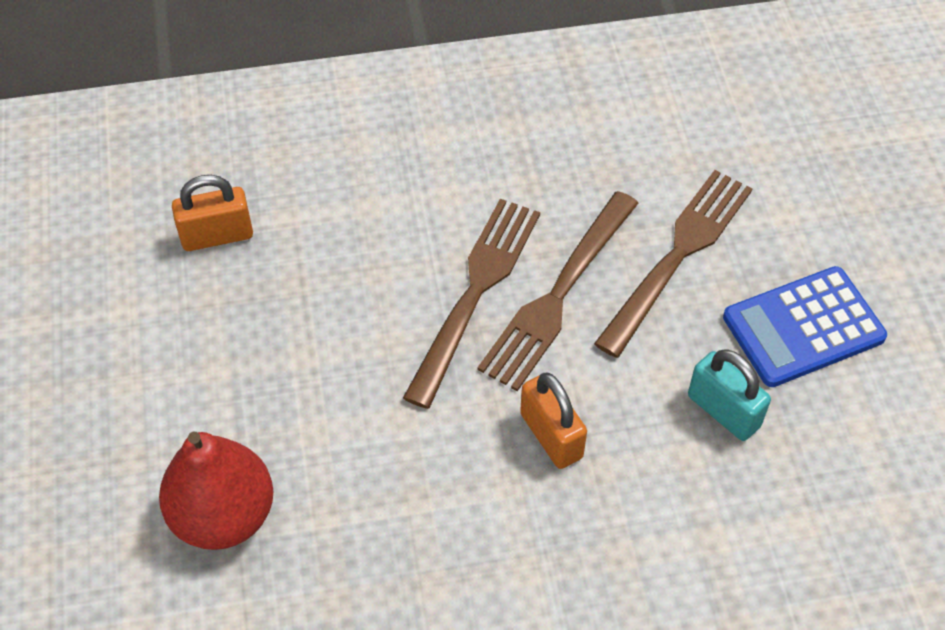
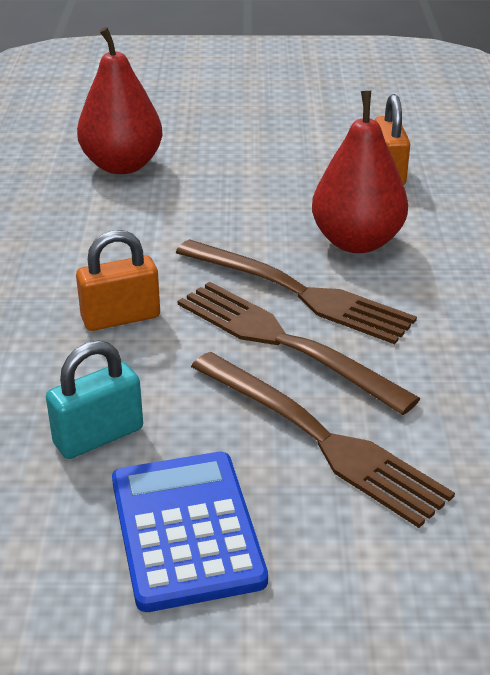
camera: 100 degrees right, 20 degrees down
(372, 253) = (357, 242): none -> red pear

